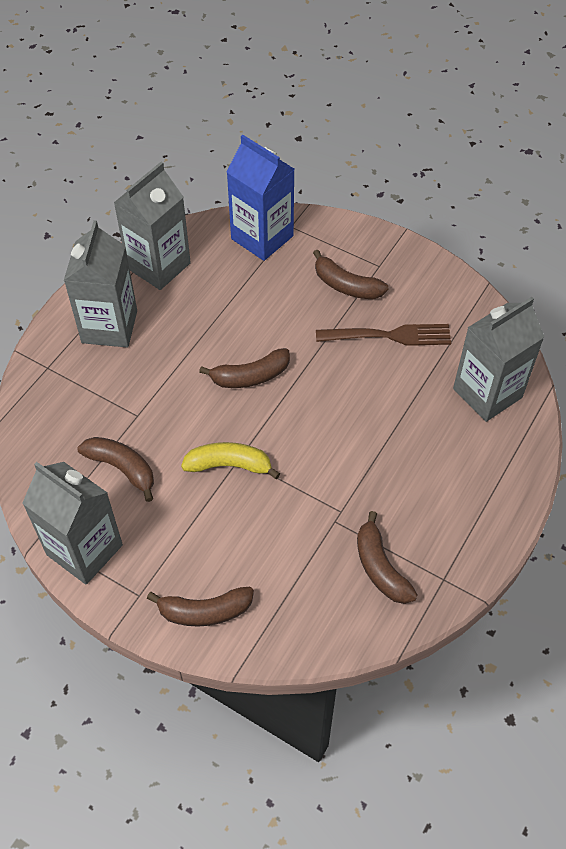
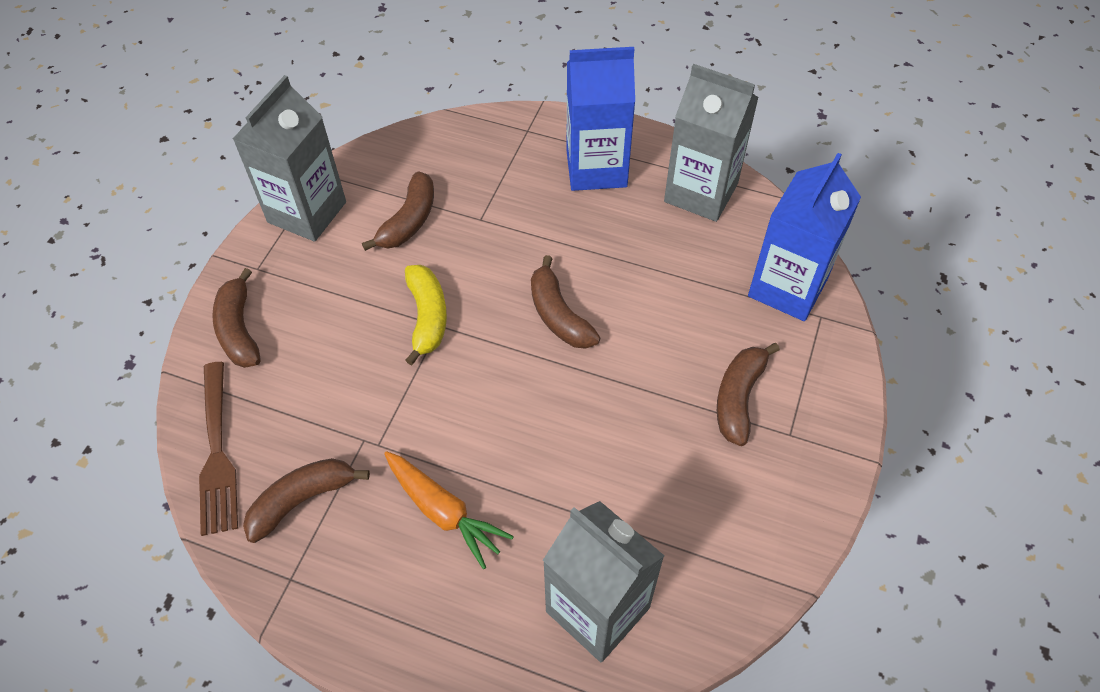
camera: 80 degrees right, 0 degrees up
(109, 326) = (596, 168): grey carton -> blue carton
(388, 336) = (665, 463): brown fork -> brown fork (217, 452)
(404, 473) = (443, 512): none -> orange carrot

